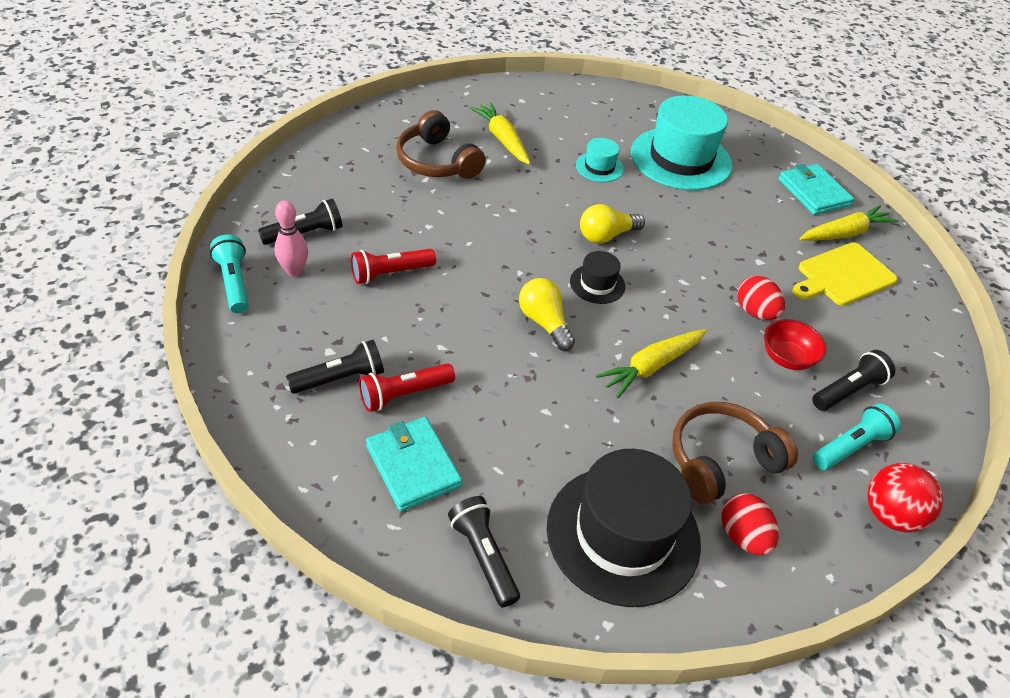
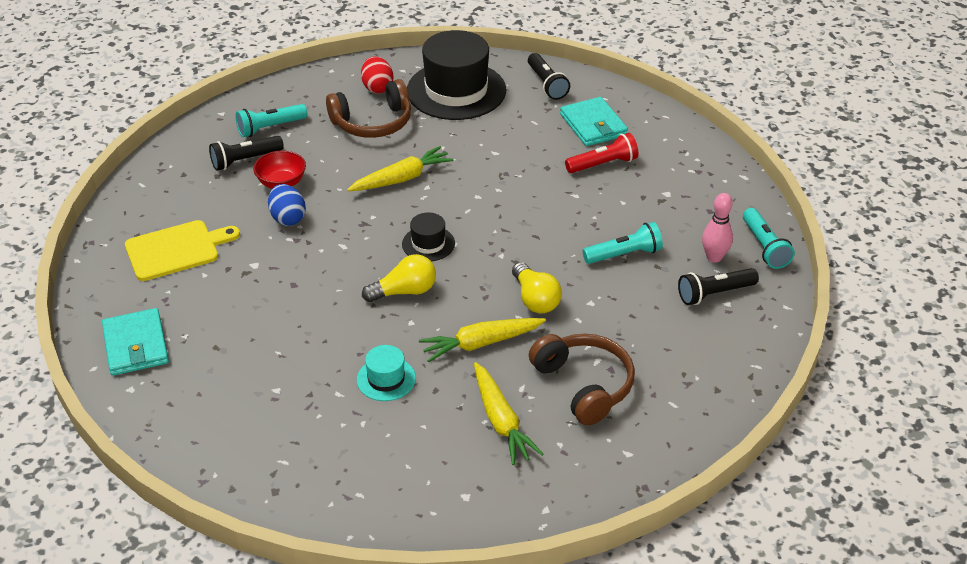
camera: 170 degrees left, 5 degrees down
(340, 378) = (653, 175): black flashlight -> none
(390, 273) = (624, 254): red flashlight -> turquoise flashlight
(544, 323) = (485, 212): yellow light bulb -> yellow light bulb (535, 299)
(680, 159) = (277, 393): turquoise hat -> none
(755, 312) = (288, 218): red egg -> blue egg
(844, 233) = (138, 294): yellow carrot -> yellow carrot (481, 343)
(890, 514) = (269, 94): red ball -> none

